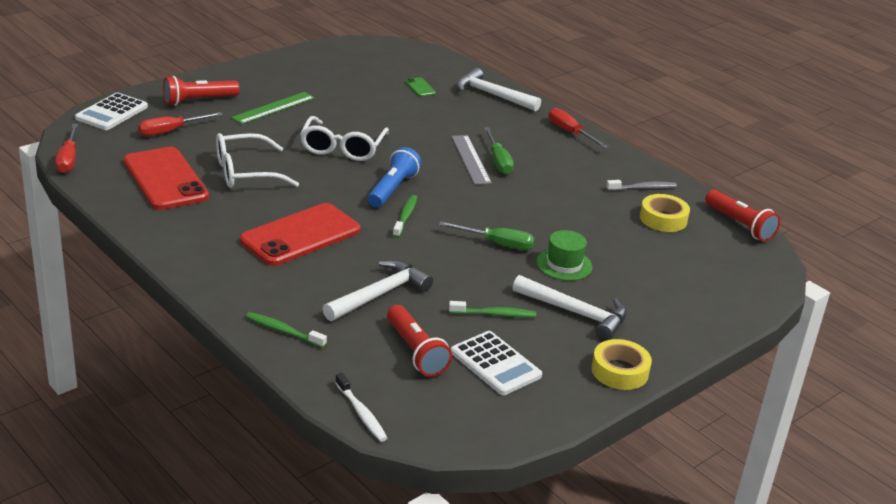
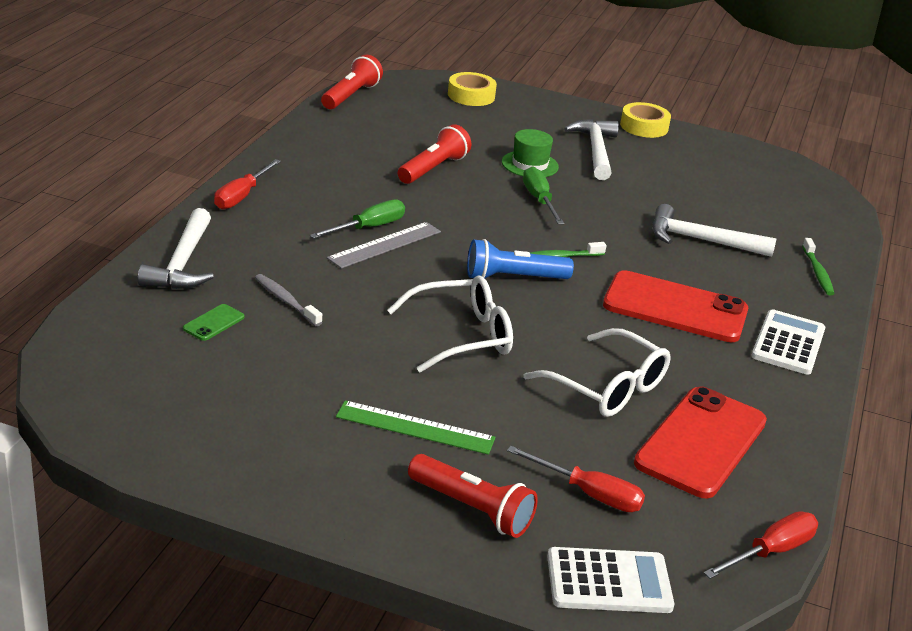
camera: 120 degrees left, 0 degrees up
(361, 413) = (845, 213): white toothbrush -> none
(416, 351) = (747, 207): red flashlight -> red flashlight (433, 169)
(494, 314) = (649, 183): green toothbrush -> none
(495, 364) = (709, 173): white calculator -> white calculator (788, 343)
(643, 188) = (332, 143): grey toothbrush -> grey toothbrush (286, 301)
(663, 219) = (384, 129): yellow tape -> yellow tape (471, 96)

